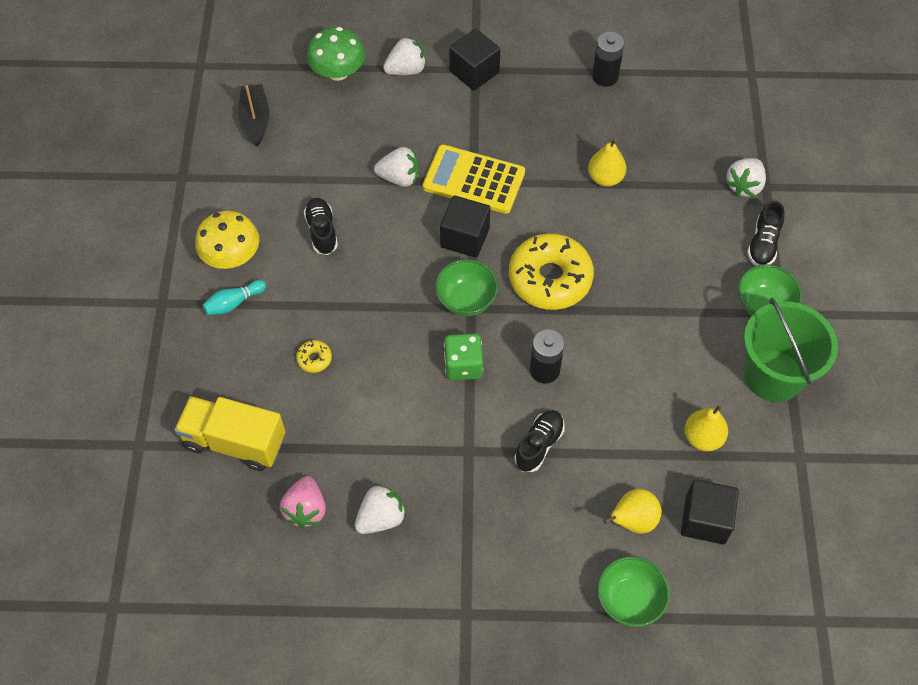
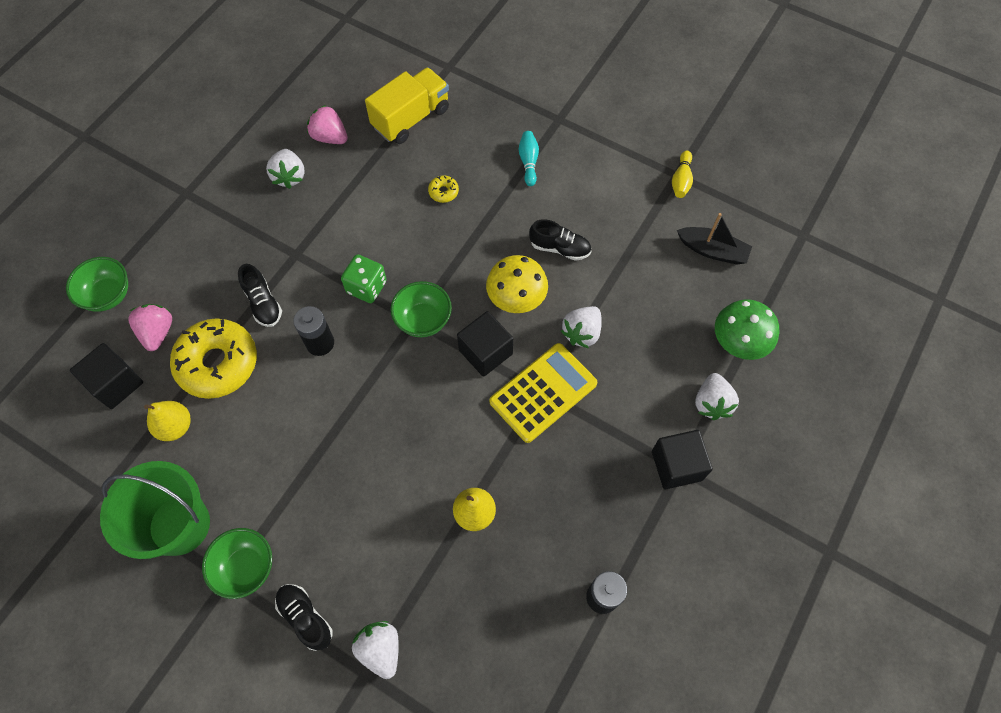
camera: 120 degrees right, 5 degrees up
(187, 171) = (681, 180): none -> yellow bowling pin
(231, 256) = (574, 177): yellow mushroom -> yellow mushroom (516, 297)
(550, 278) = (400, 397): yellow donut -> yellow donut (218, 363)
(632, 520) = (158, 332): yellow pear -> pink strawberry

